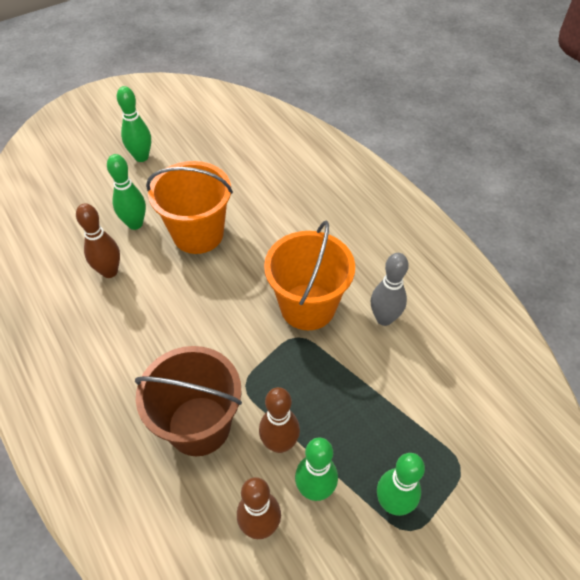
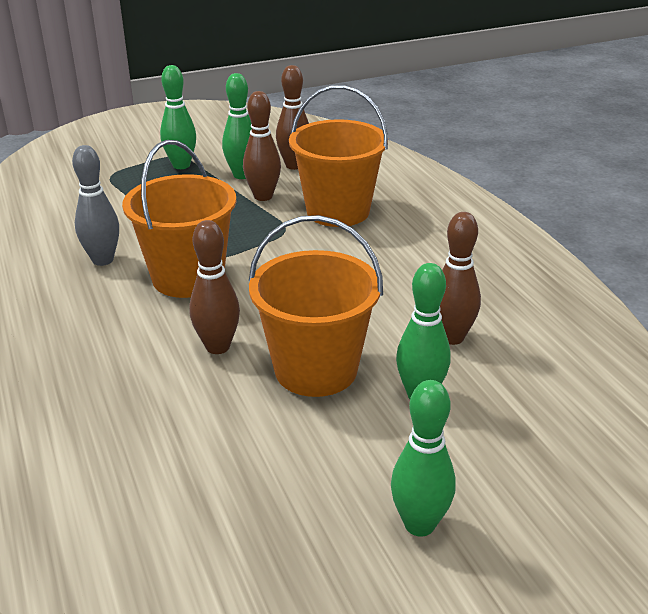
camera: 170 degrees left, 20 degrees down
(199, 425) = (338, 211): brown bucket -> orange bucket
(263, 243) = (217, 347): none -> brown bowling pin

